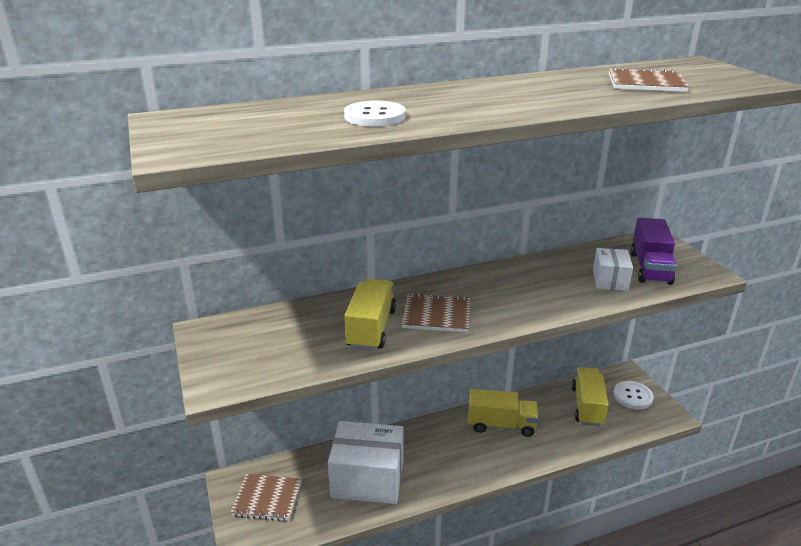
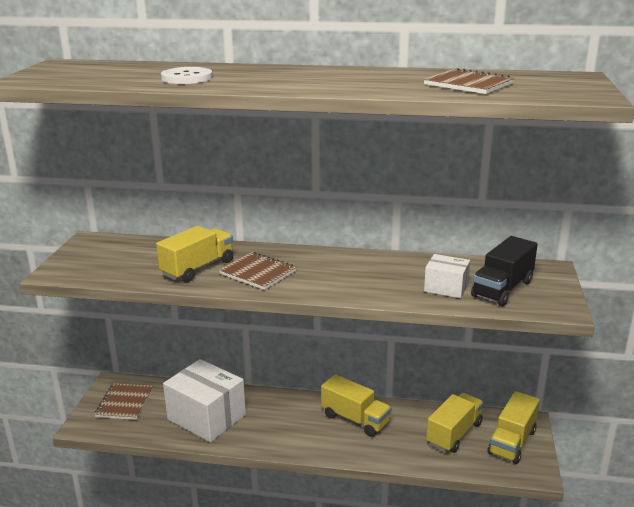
camera: 30 degrees right, 5 degrees down
(267, 499) = (124, 403): brown notebook -> brown notebook turned 60 degrees clockwise
(610, 280) = (446, 288): white box -> white box turned 75 degrees clockwise
(633, 396) = (512, 442): white button -> yellow truck
(650, 268) = (502, 289): purple truck -> black truck

